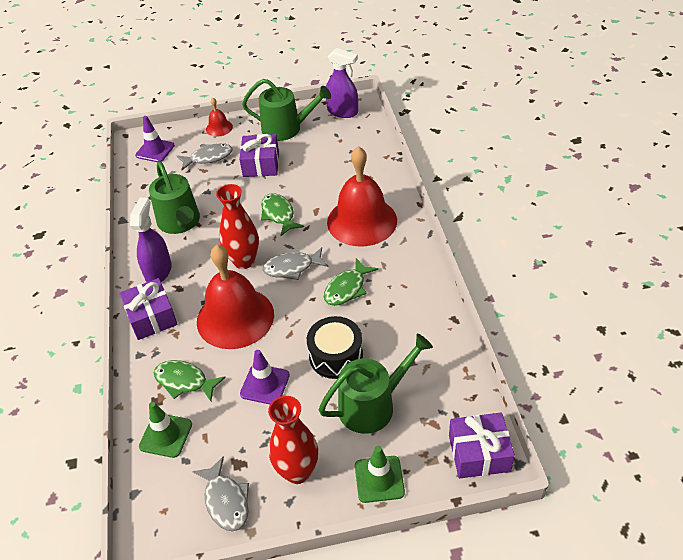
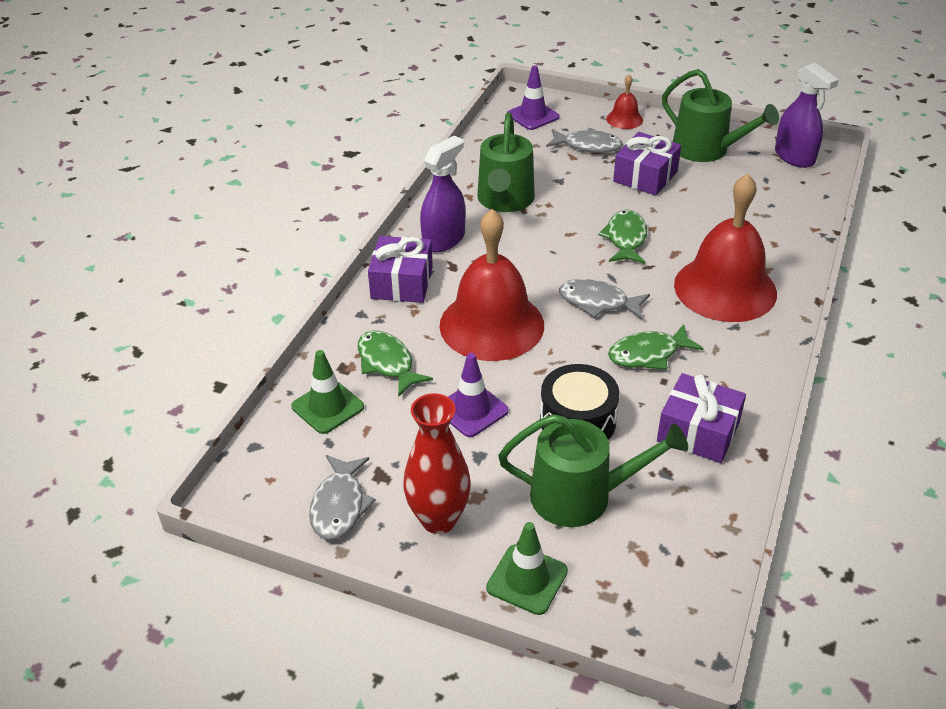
camera: 30 degrees right, 5 degrees down
(244, 261) = (546, 271): red vase -> none
(479, 453) = (676, 621): purple gift -> purple gift (698, 431)

